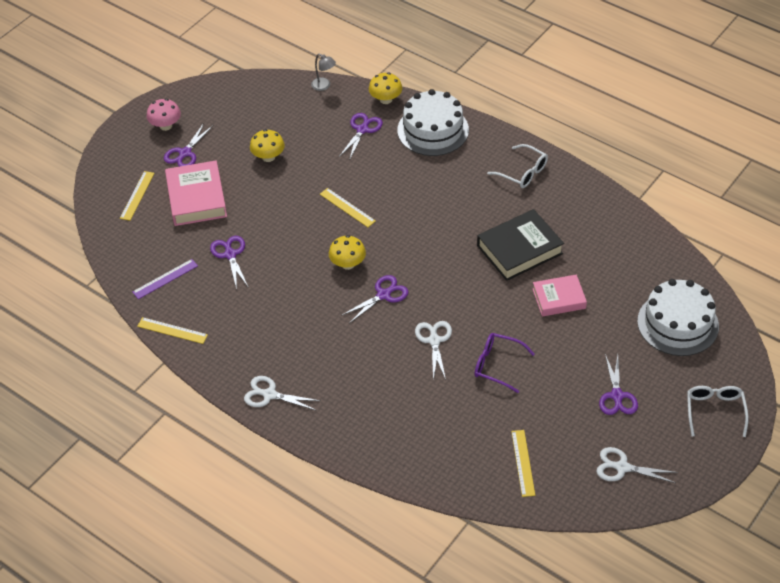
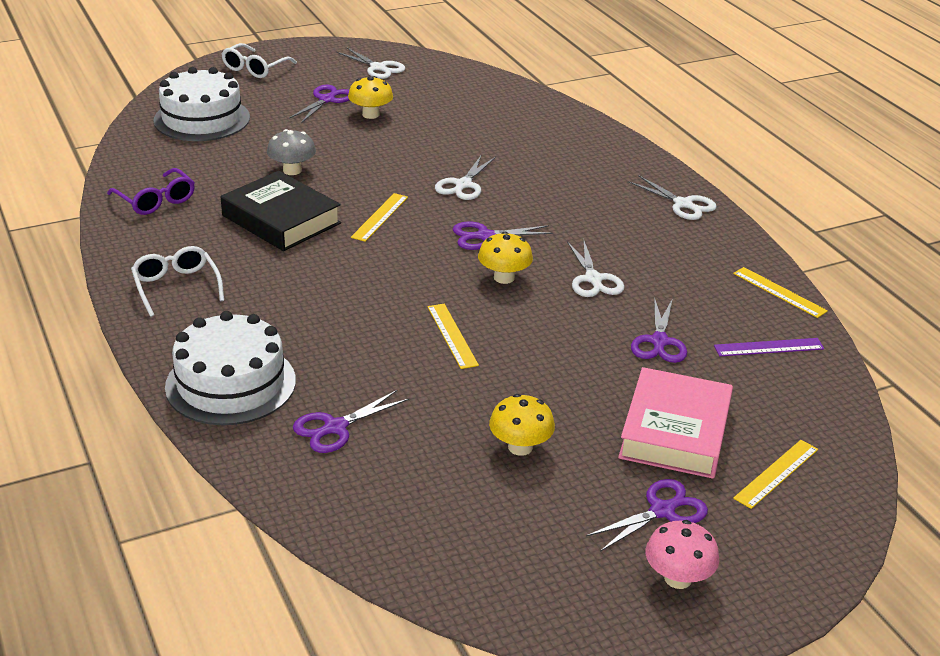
camera: 155 degrees left, 15 degrees down
(293, 288) = (593, 279): none -> white scissors
(324, 86) = (332, 529): grey lamp -> none
(385, 99) = (251, 459): yellow mushroom -> yellow mushroom (370, 114)
(497, 365) = (416, 149): purple glasses -> purple glasses (156, 200)
(519, 249) = (281, 219): black book -> black book turned 45 degrees clockwise
(523, 463) = (462, 93): yellow ruler -> yellow ruler (380, 217)
(559, 298) = (292, 170): pink book -> grey mushroom

